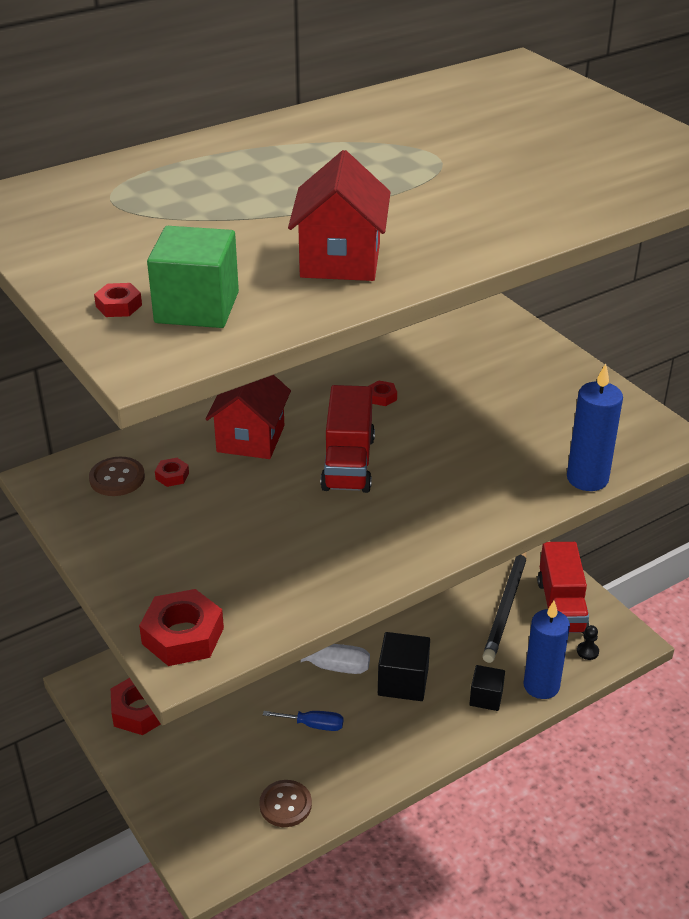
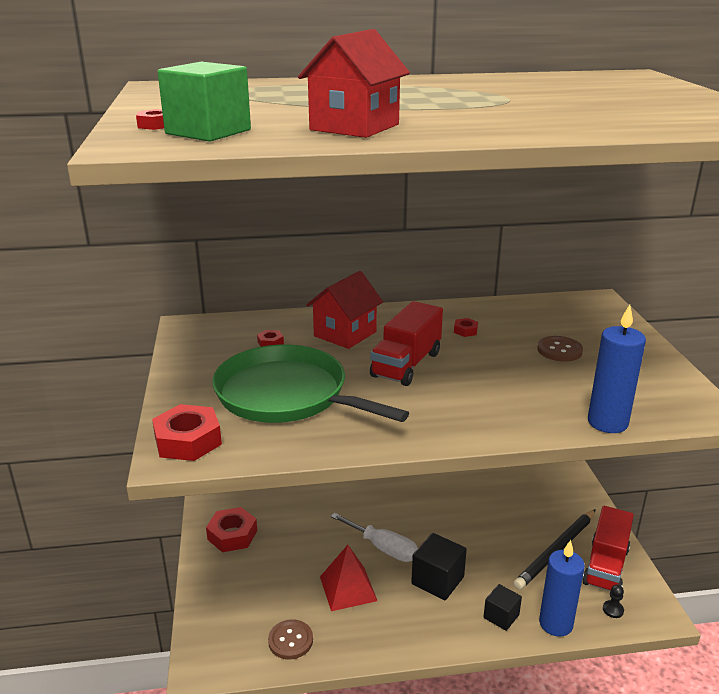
camera: 25 degrees right, 10 degrees down
(117, 478) = (232, 335): brown button -> brown button (559, 350)
(247, 543) = (287, 395): none -> green pan
(313, 725) = (348, 588): blue screwdriver -> red pyramid

